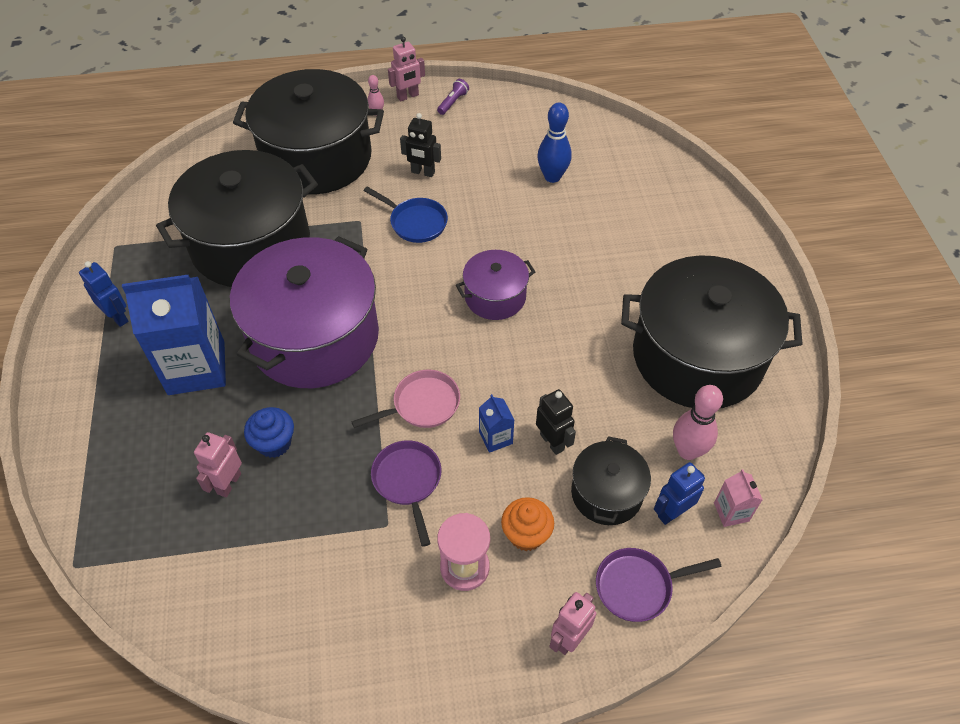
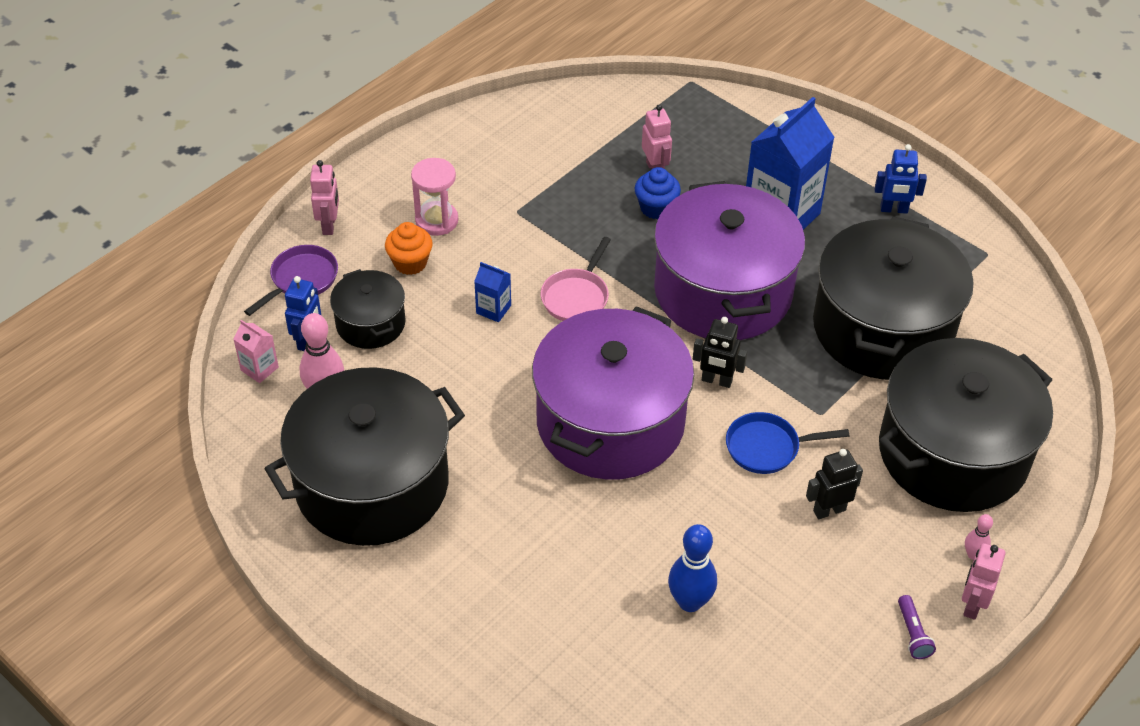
camera: 140 degrees right, 5 degrees down
(408, 481) = (530, 243): purple pan -> none
(495, 297) = (610, 422): purple pot -> purple pot, size x2.03
(552, 442) = (445, 333): black robot -> black robot (716, 381)

